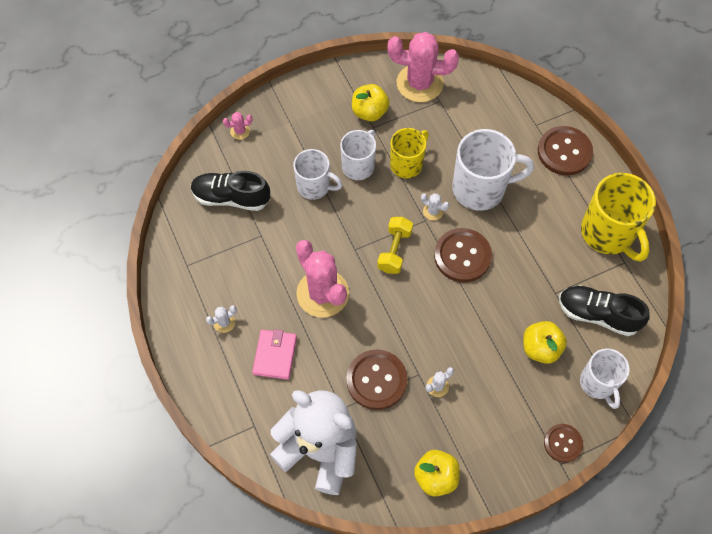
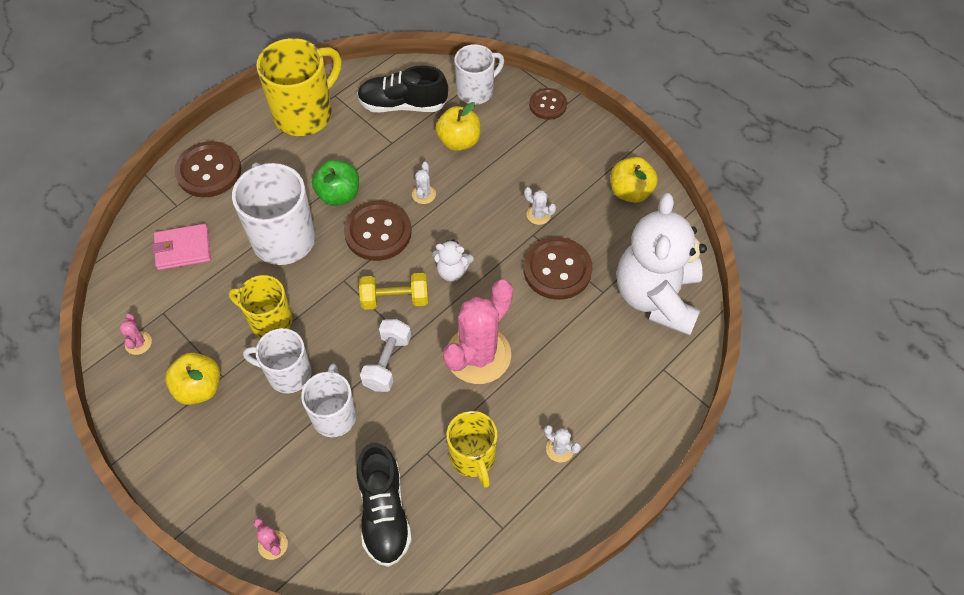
camera: 110 degrees left, 5 degrees down
(244, 263) = (473, 458): none -> yellow mug
(275, 355) = (575, 378): pink wallet -> pink wallet (183, 249)
(342, 230) = (387, 362): none -> white dumbbell
(405, 299) = (452, 271): none -> white teddy bear
(419, 83) = (138, 343): pink cactus -> pink cactus, size x0.41
(433, 211) = (329, 275): white cactus -> white cactus (423, 194)
(510, 237) = (339, 195): none -> green apple
(597, 315) = (403, 105): black shoe -> black shoe turned 90 degrees clockwise

